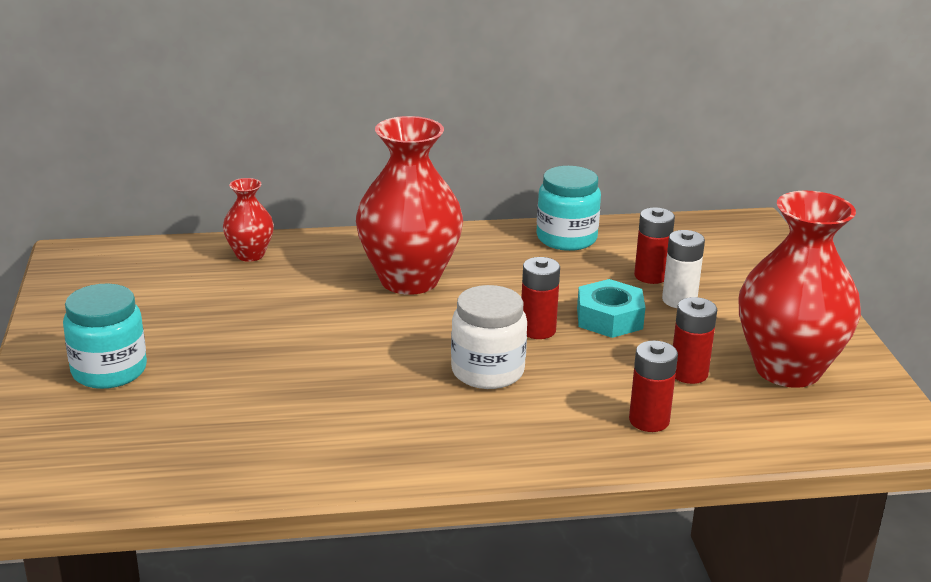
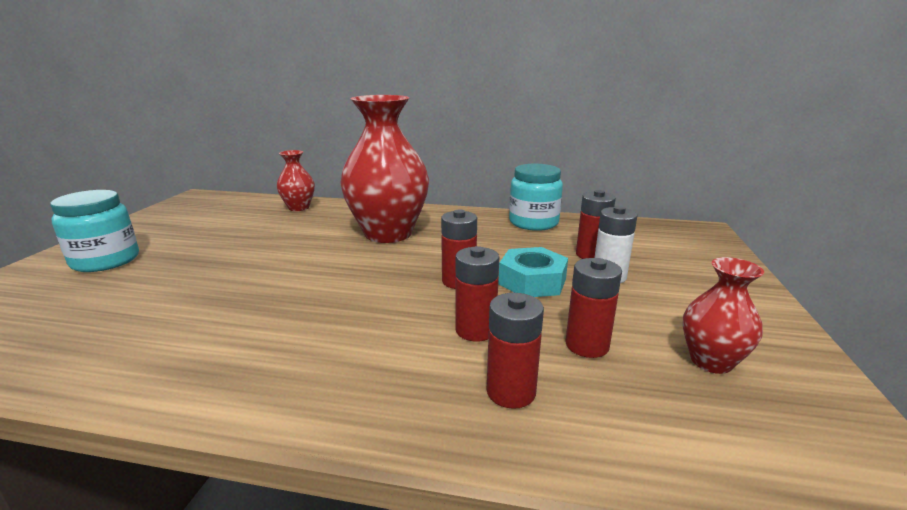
camera: 20 degrees right, 5 degrees down
(487, 371) = (383, 308): white jar -> none
(588, 377) = (475, 330): none -> red battery
(787, 369) = (711, 361): red vase -> red vase, size x0.49

